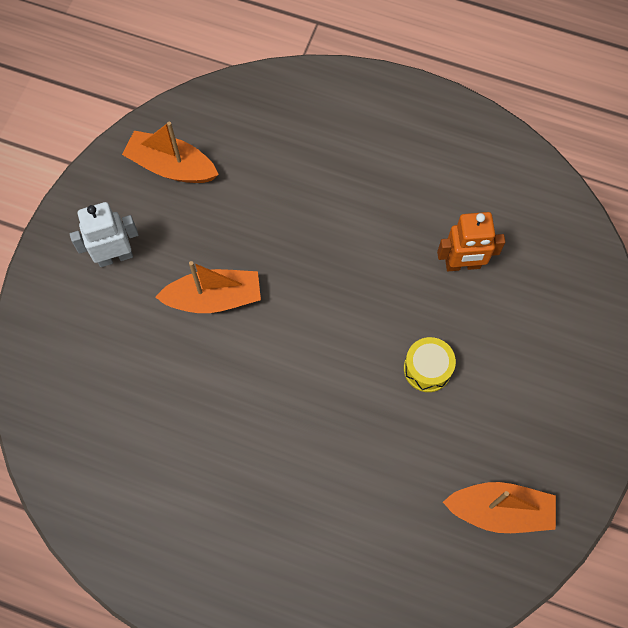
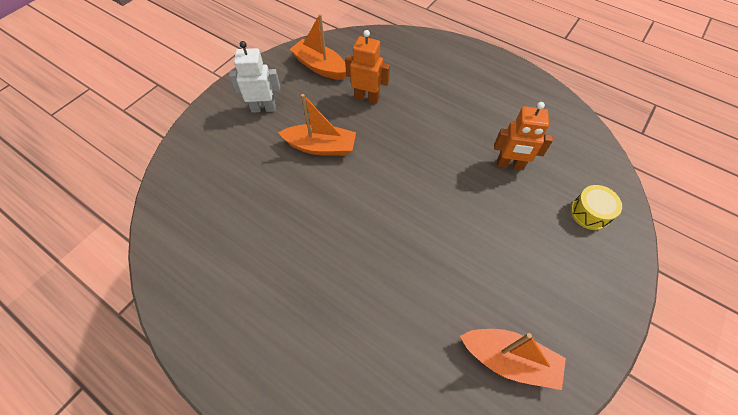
camera: 15 degrees right, 10 degrees down
(253, 204) = (367, 98): none -> orange robot
(427, 369) = (467, 230): yellow drum -> yellow drum (590, 213)

